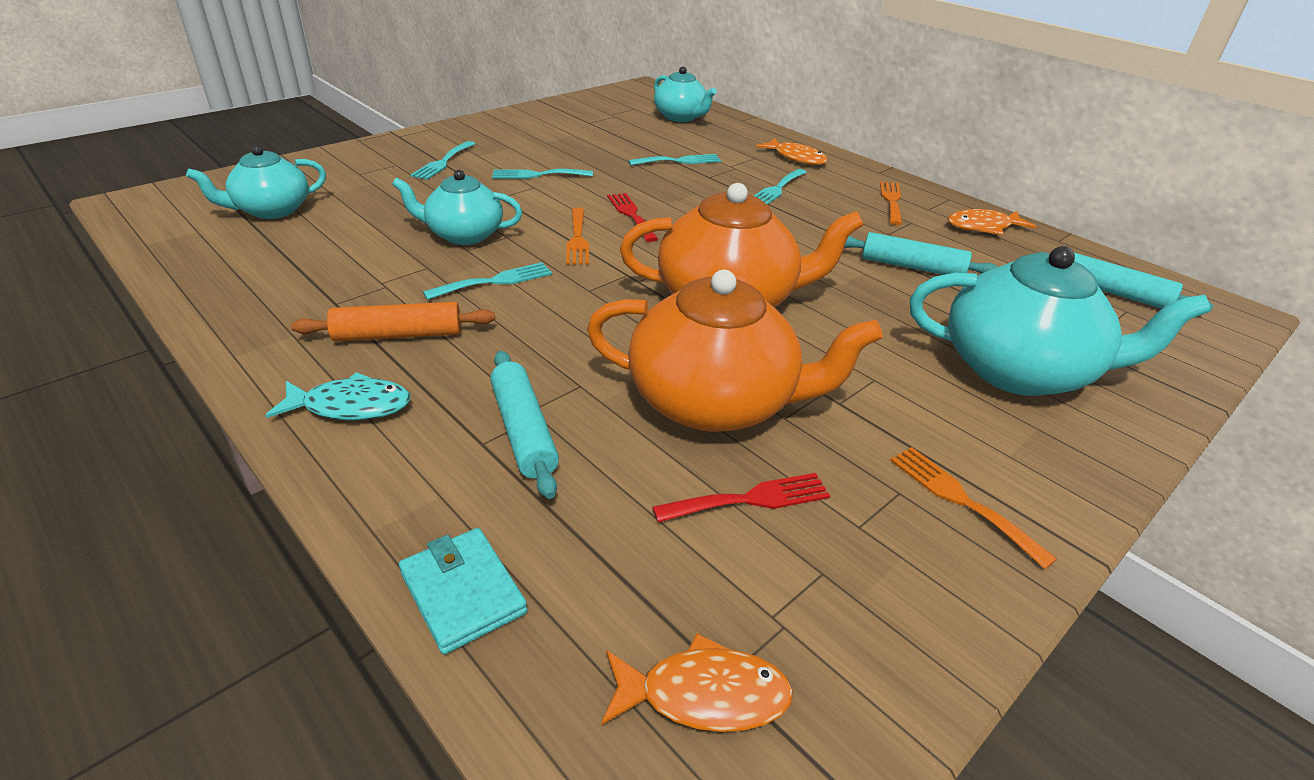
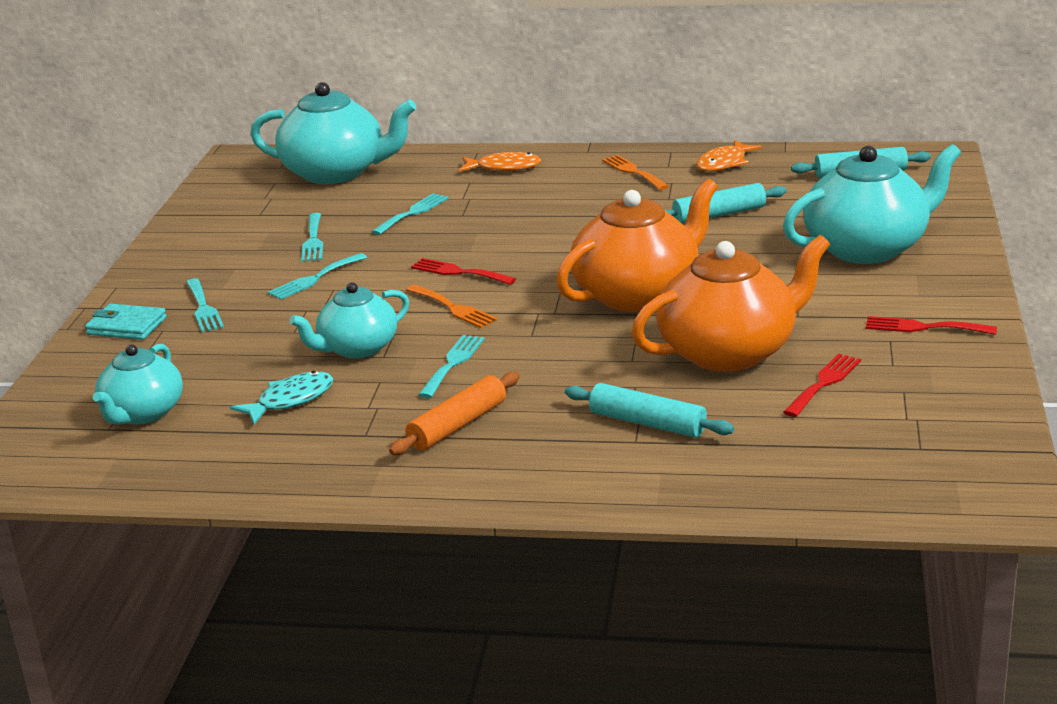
camera: 35 degrees left, 10 degrees down
(351, 406) = (516, 471): turquoise fish -> turquoise fish (290, 400)
(463, 593) = (752, 494): turquoise wallet -> turquoise wallet (126, 326)
(681, 117) = (336, 173): turquoise teapot -> turquoise teapot, size x1.64
(704, 694) = (920, 458): orange fish -> none
(777, 189) = (534, 200): turquoise fork -> turquoise fork (313, 240)
(961, 500) = (923, 327): orange fork -> red fork

